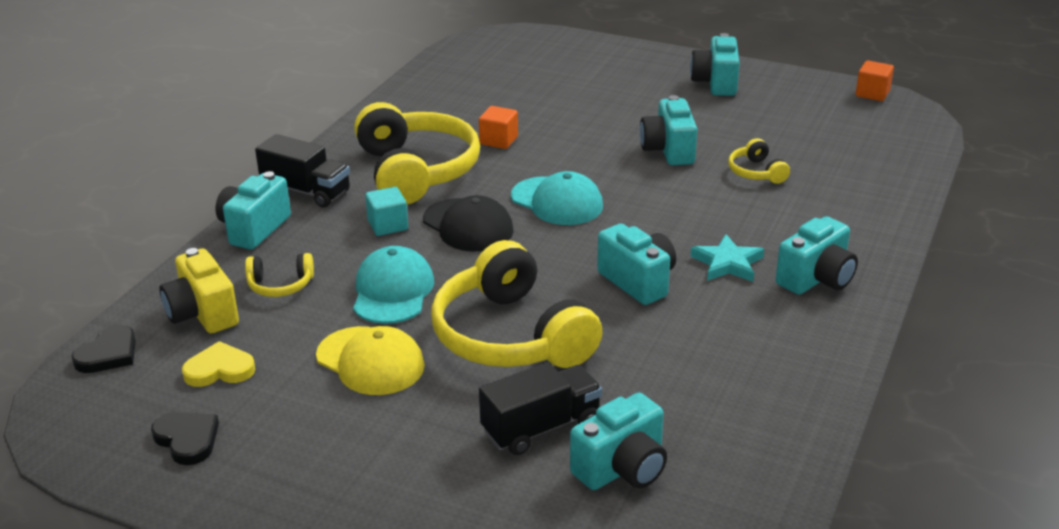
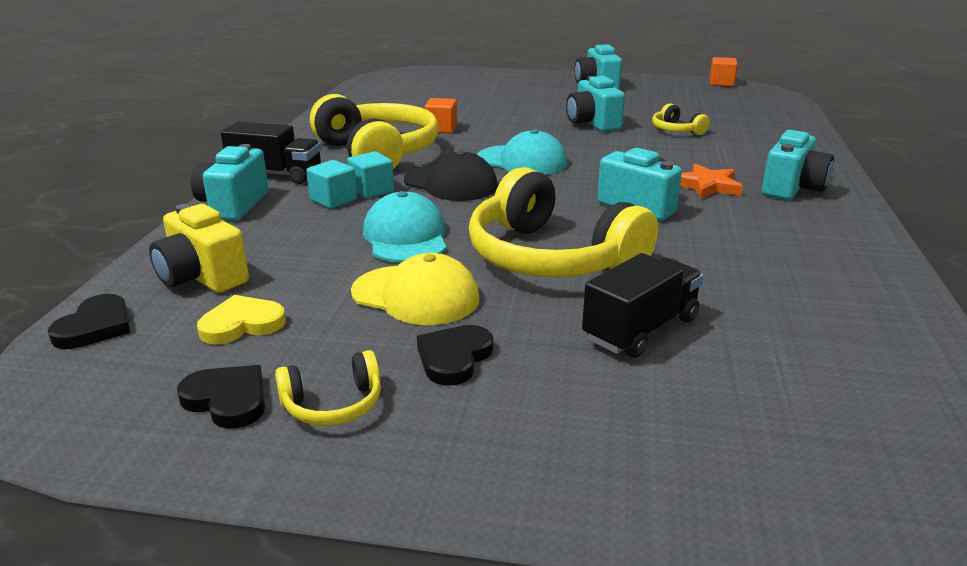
camera: 15 degrees left, 5 degrees down
(280, 285) = (281, 244): yellow headphones -> yellow headphones (333, 404)
(347, 234) = (333, 200): none -> turquoise cube
(371, 430) = (454, 358): none -> black heart
(622, 469) = (756, 354): turquoise camera -> none
(727, 263) = (707, 186): turquoise star -> orange star

